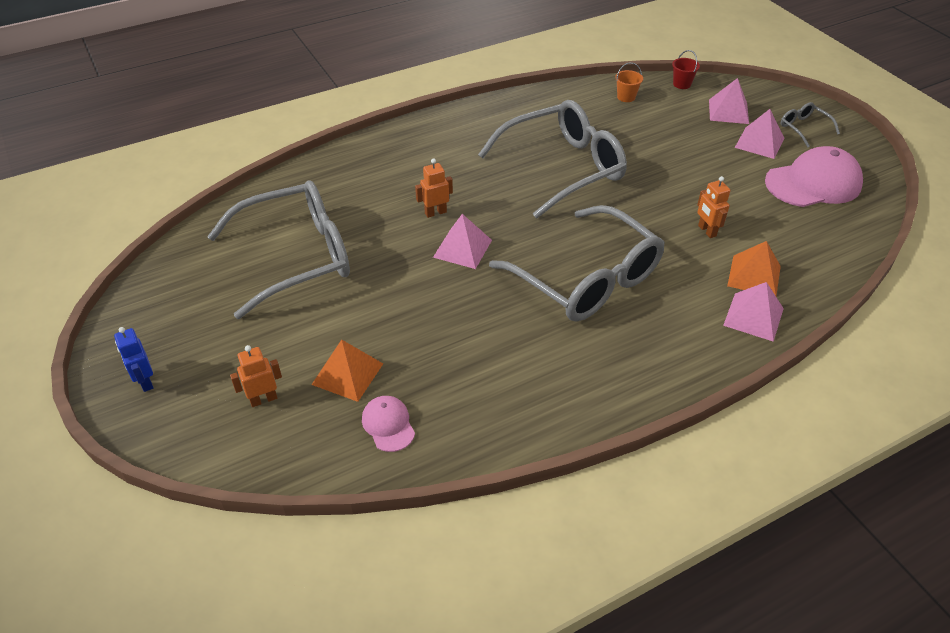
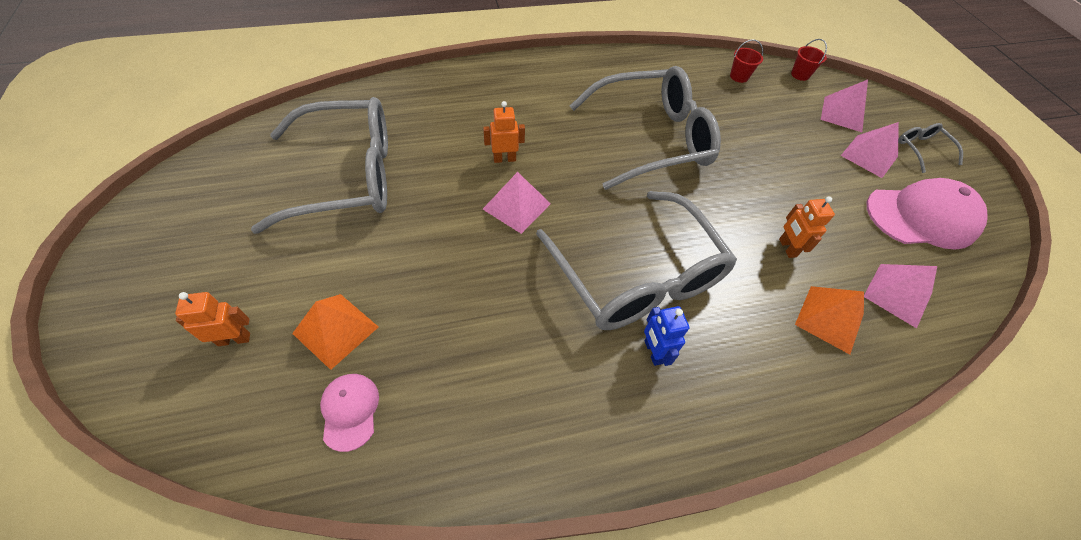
camera: 10 degrees right, 10 degrees up
(145, 381) = (129, 284): blue robot -> blue robot (653, 352)
(626, 97) = (739, 76): orange bucket -> red bucket
(753, 317) = (817, 375): pink pyramid -> pink pyramid (897, 295)

